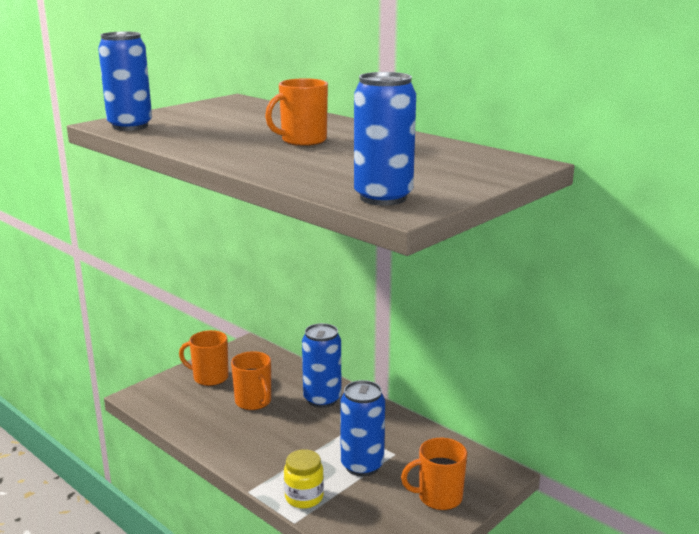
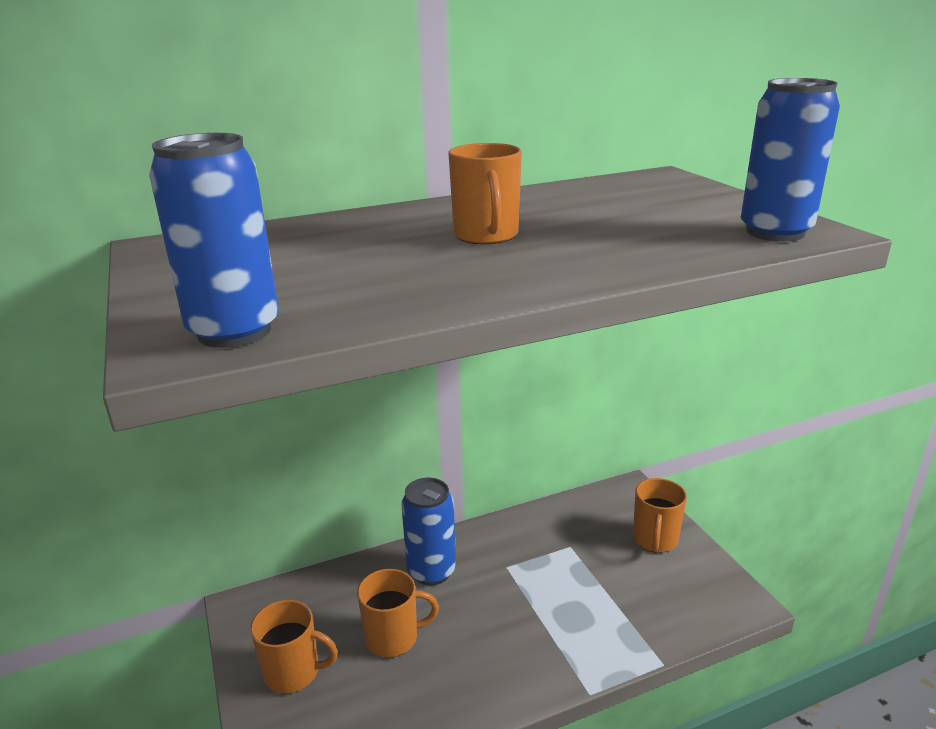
camera: 65 degrees left, 5 degrees up
(209, 377) = (293, 672): orange mug -> orange mug turned 120 degrees counterclockwise
(304, 497) = (621, 642): yellow jar -> none
(362, 465) = (581, 577): blue can -> none

